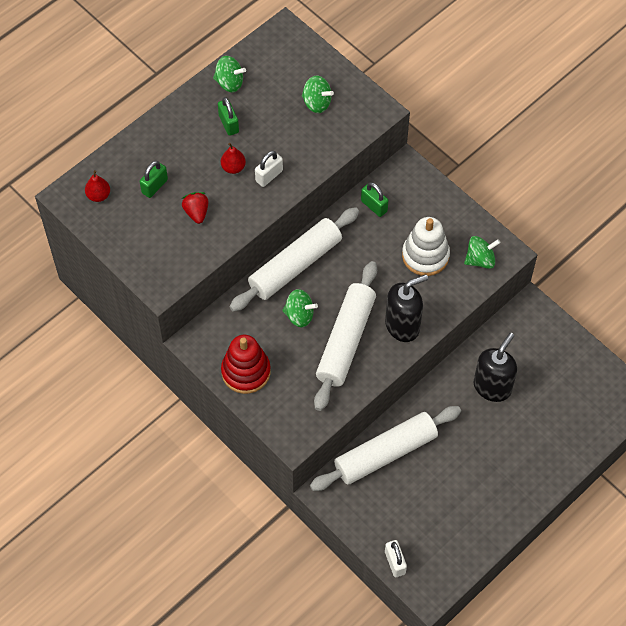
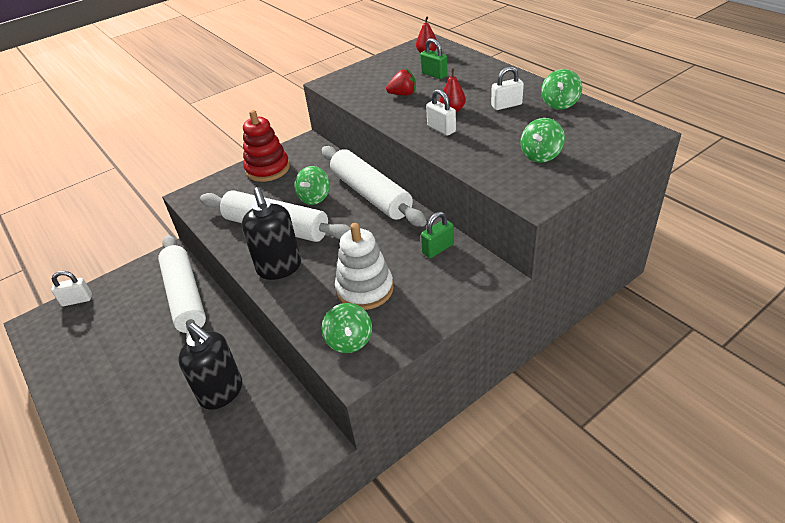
camera: 100 degrees right, 20 degrees down
(228, 124) = (506, 105): green padlock -> white padlock

